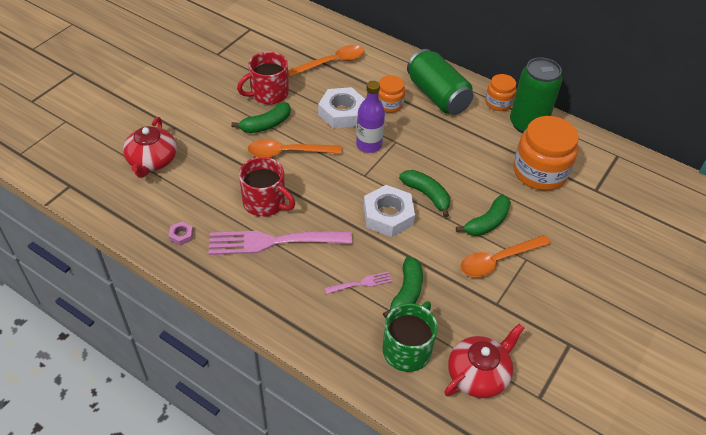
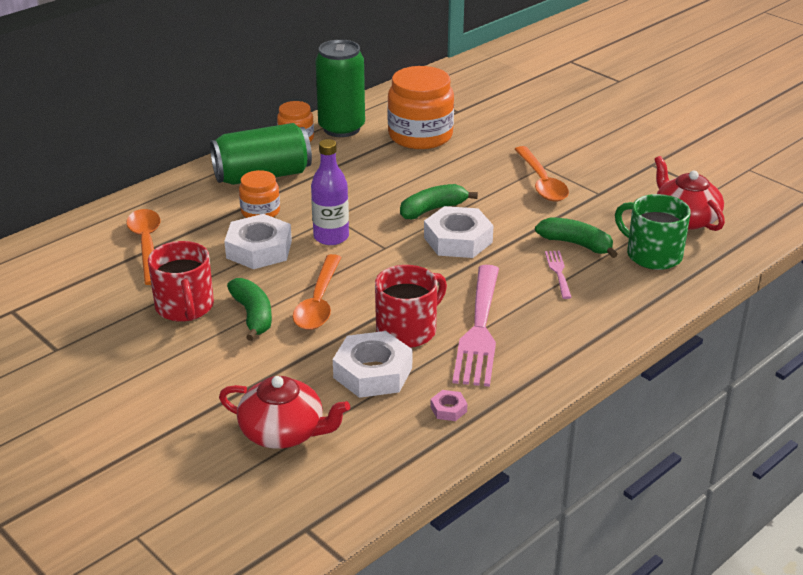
camera: 75 degrees left, 15 degrees down
(215, 192) = (373, 372): none -> white nut
(487, 223) = (486, 179): green banana -> none

